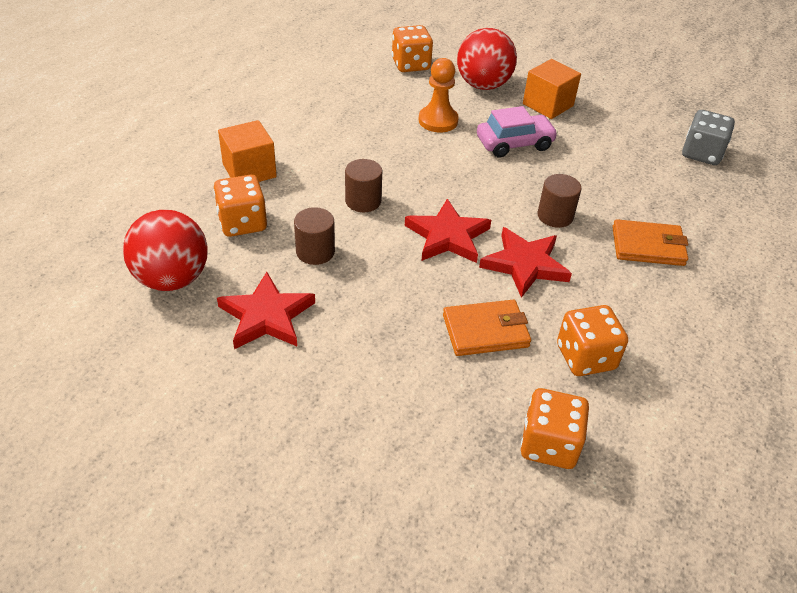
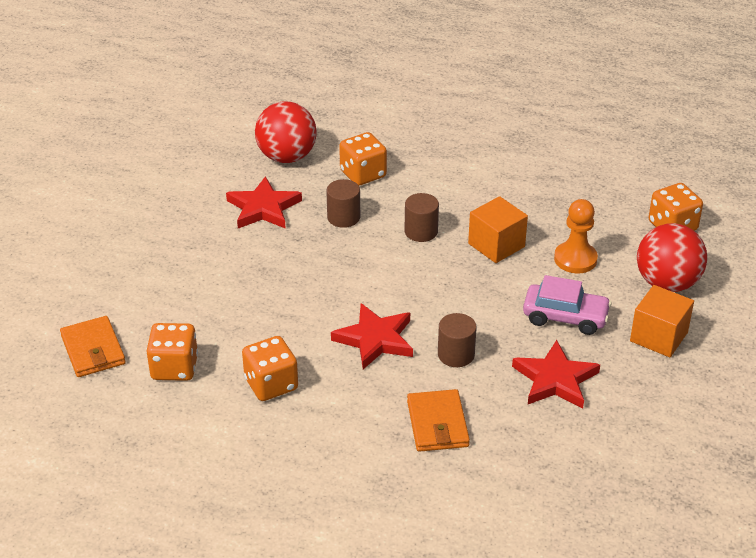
camera: 80 degrees right, 5 degrees down
(249, 171) = (432, 163): orange cube -> orange cube (496, 245)
(447, 236) = (394, 287): red star -> red star (555, 379)
(485, 331) = (283, 323): orange wallet -> orange wallet (93, 350)
(514, 144) = (565, 317): pink car -> pink car turned 45 degrees counterclockwise
(701, 153) = (634, 472): grey dice -> none

